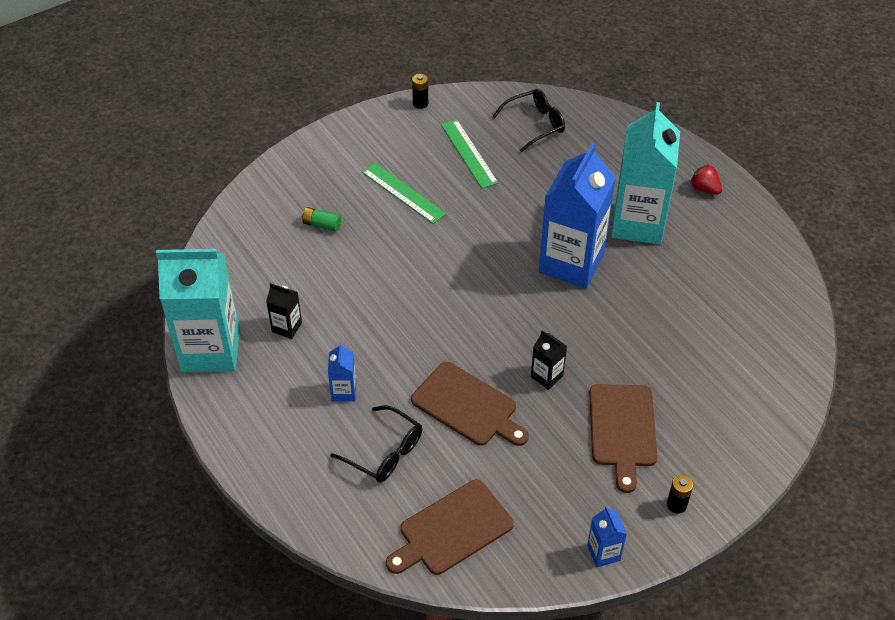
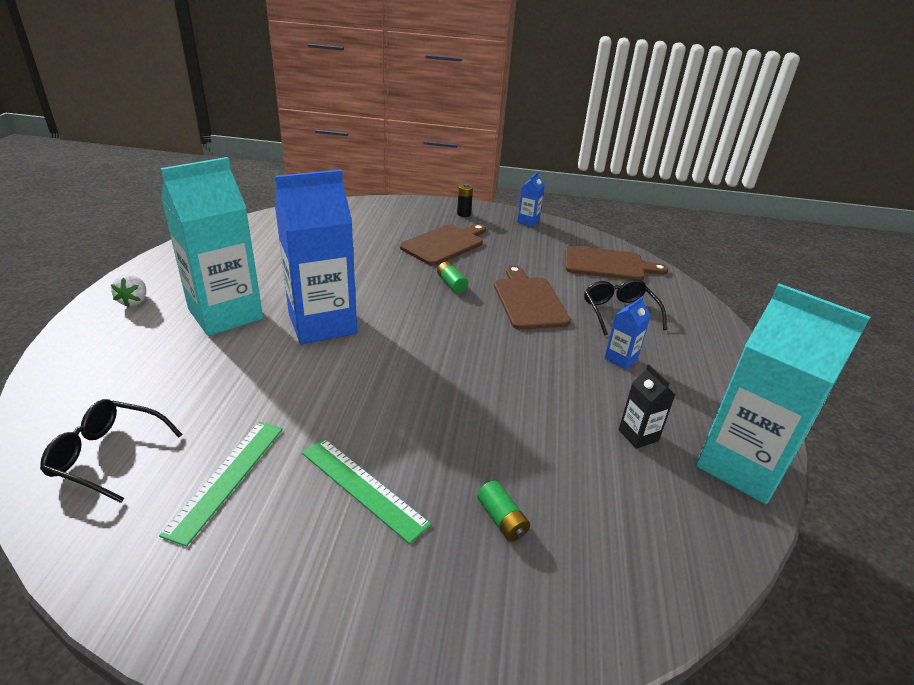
camera: 140 degrees left, 15 degrees down
(403, 193) = (363, 487): green ruler -> green ruler turned 45 degrees counterclockwise
(420, 103) = (146, 612): black battery -> none
(547, 376) = (451, 284): black carton -> green battery
(704, 189) = (134, 301): red strawberry -> white strawberry

